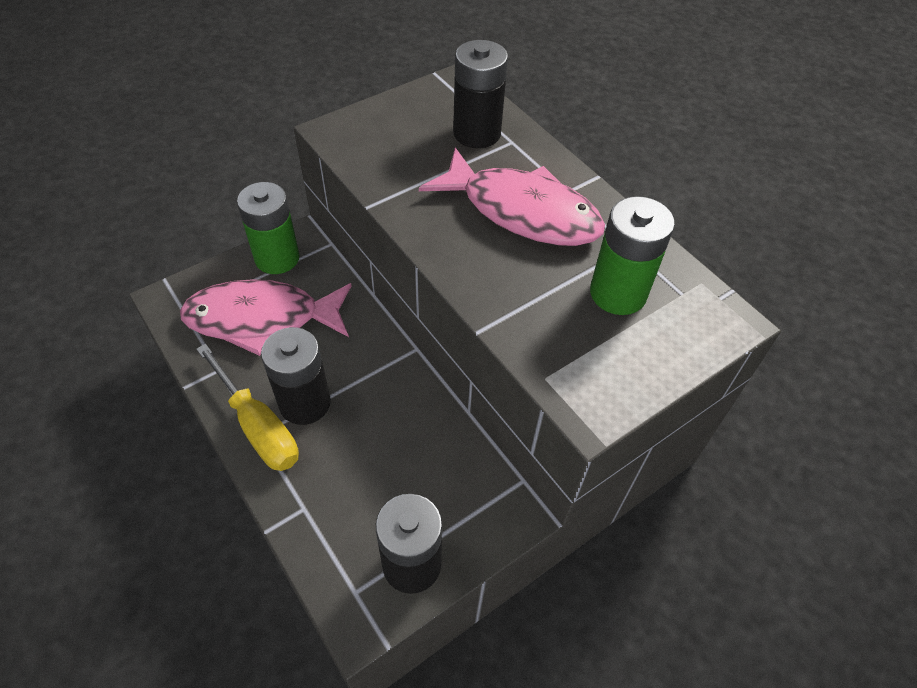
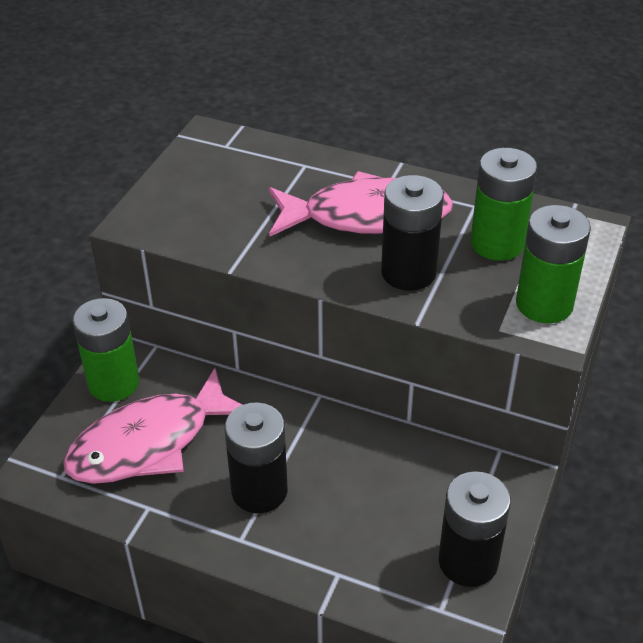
camera: 30 degrees left, 10 degrees down
(258, 426) = (233, 533): yellow screwdriver -> none
(477, 133) = (268, 170): black battery -> black battery (408, 272)
(610, 375) = (544, 304): none -> green battery

